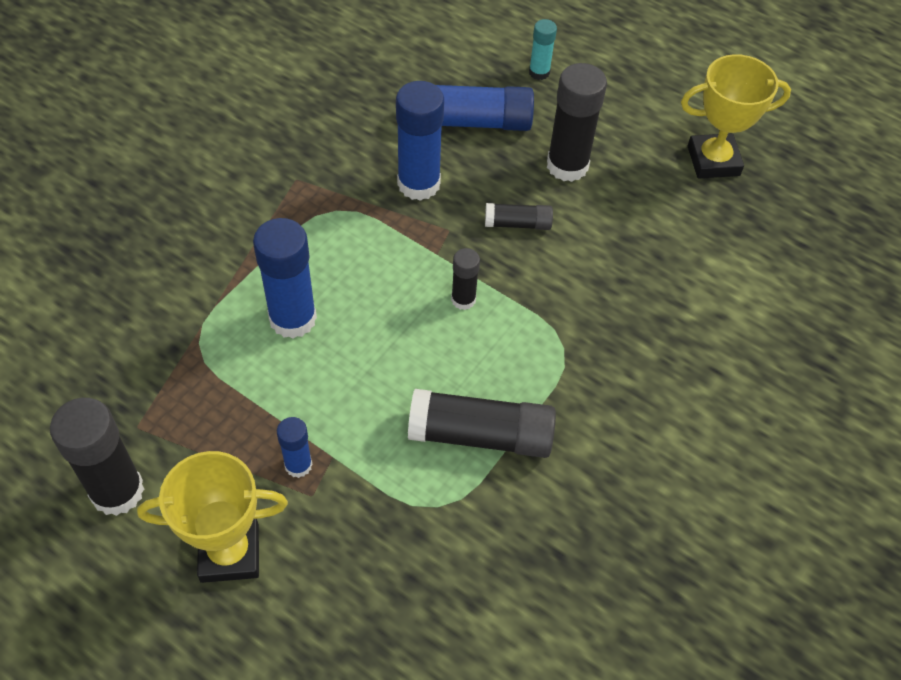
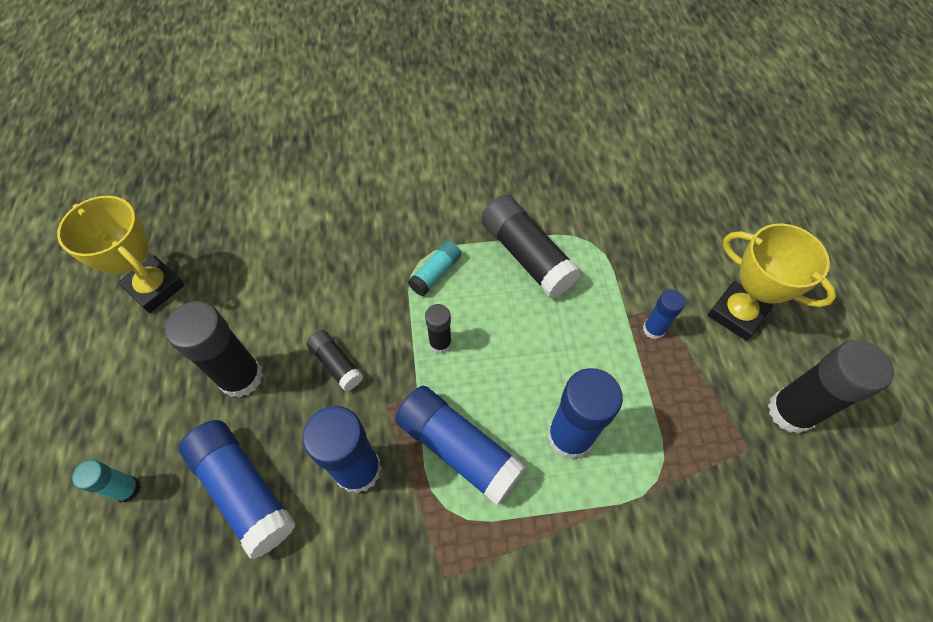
camera: 130 degrees left, 5 degrees up
(366, 246) = (458, 449): none -> blue glue stick
(536, 348) = (435, 273): none -> turquoise glue stick

